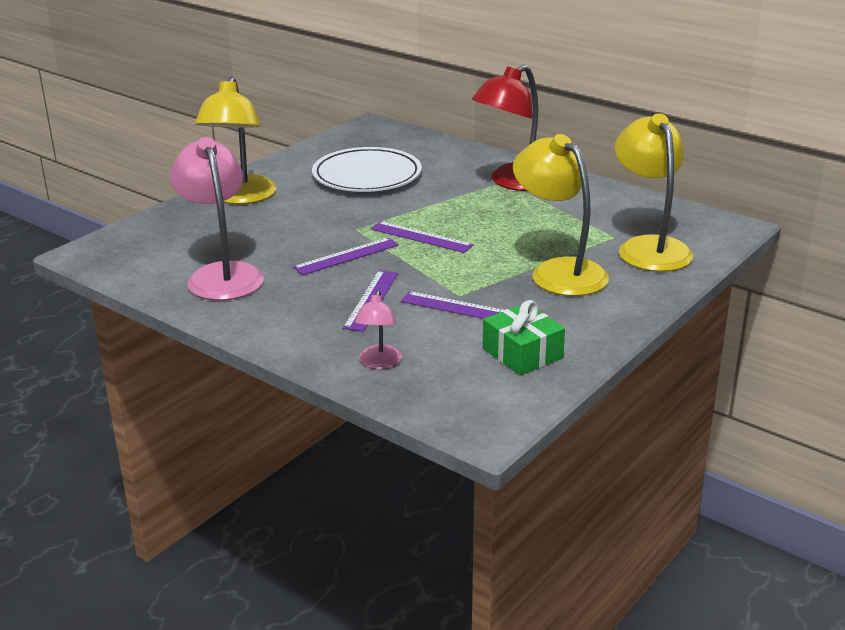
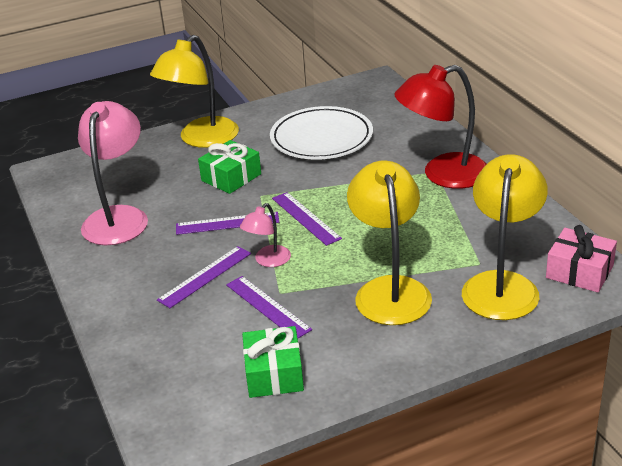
camera: 30 degrees right, 5 degrees up
(308, 221) = (231, 177): none -> green gift
(379, 363) = (152, 346): pink lamp -> pink lamp (268, 261)
(700, 225) = (579, 271): none -> pink gift

